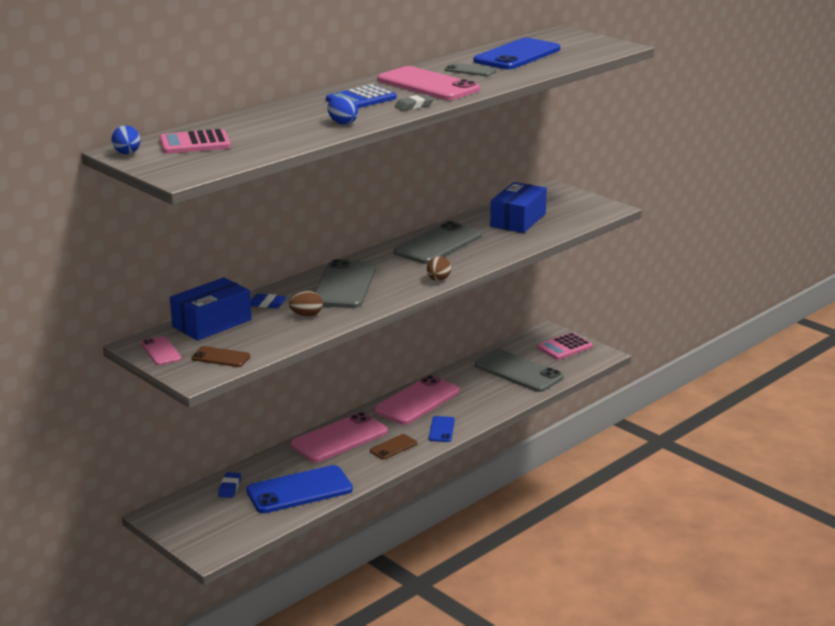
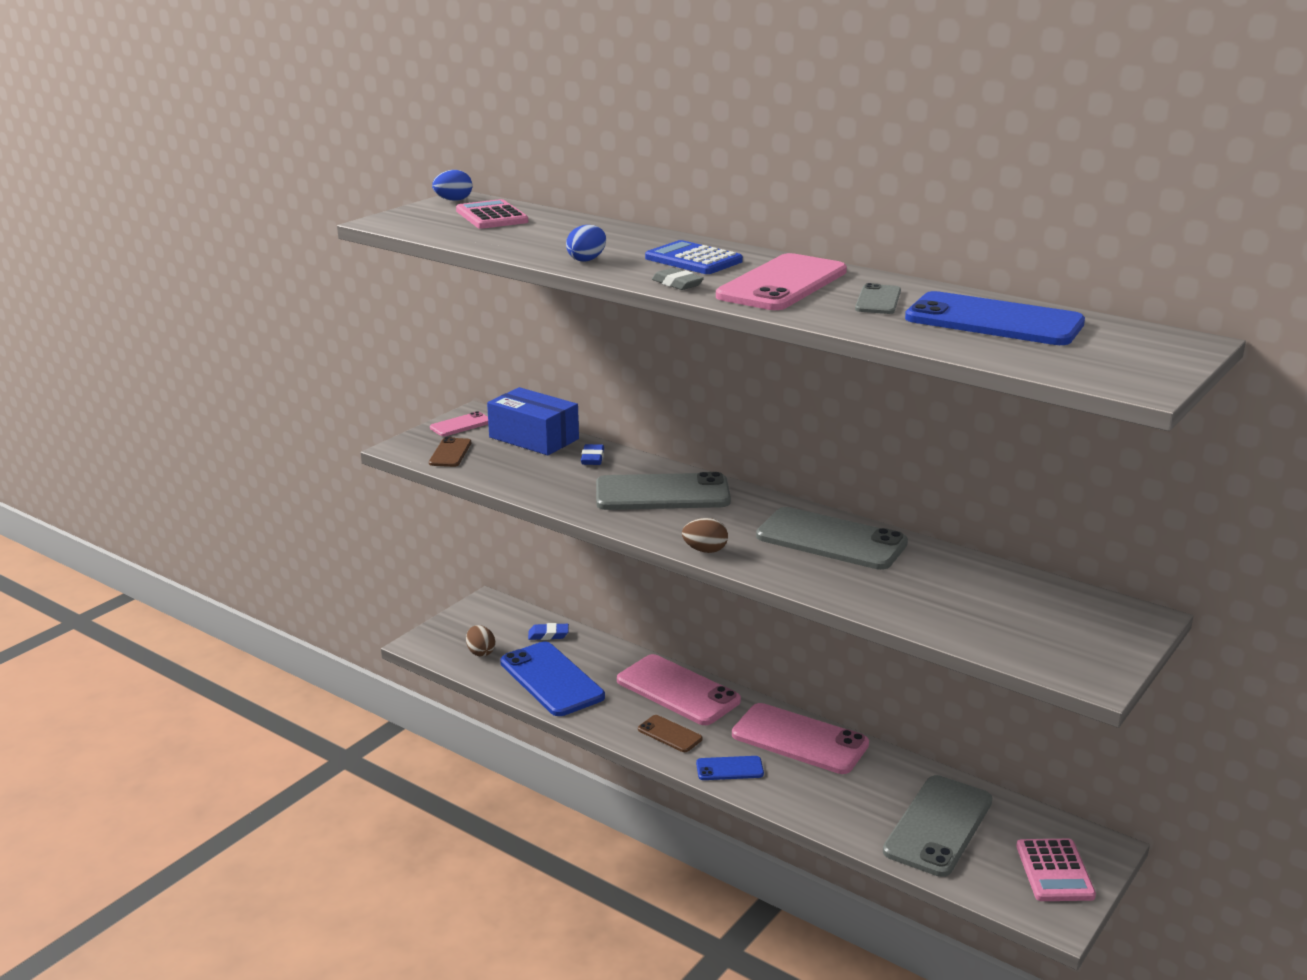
camera: 80 degrees right, 0 degrees up
(306, 315) = (568, 482): brown egg -> brown egg (481, 652)
(518, 220) = (969, 594): blue box -> none
(564, 347) = (1054, 871): pink calculator -> pink calculator turned 135 degrees counterclockwise

